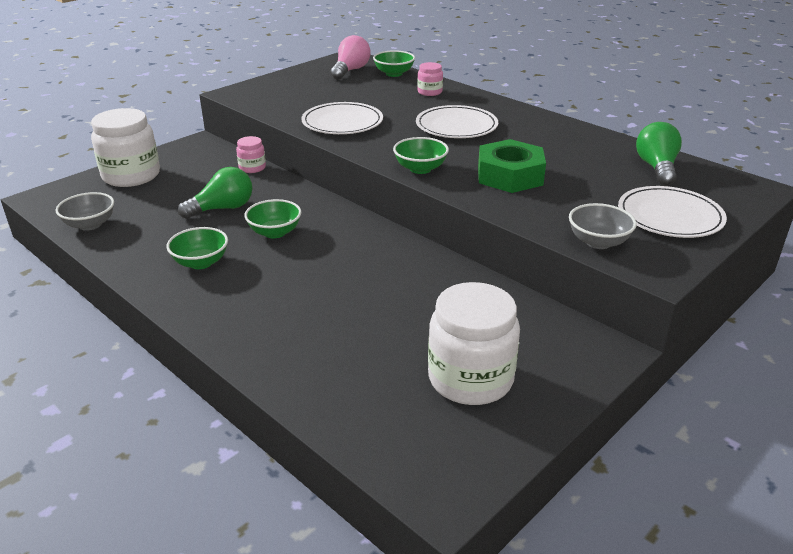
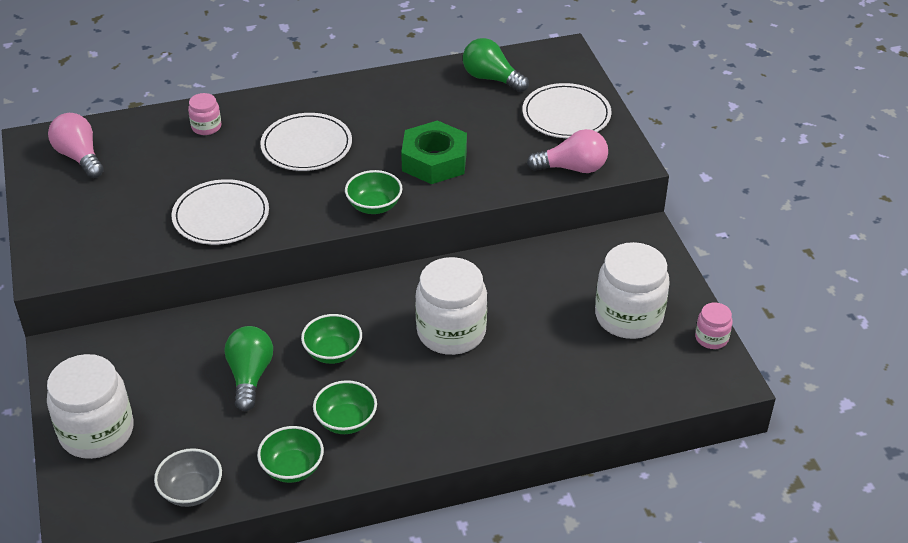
camera: 60 degrees left, 10 degrees up
(252, 168) = (175, 326): pink jar -> pink jar (711, 338)
(347, 278) = (451, 332): none -> white jar
(394, 74) = (127, 130): green bowl -> green bowl (292, 468)
(598, 242) = (572, 168): grey bowl -> pink light bulb

